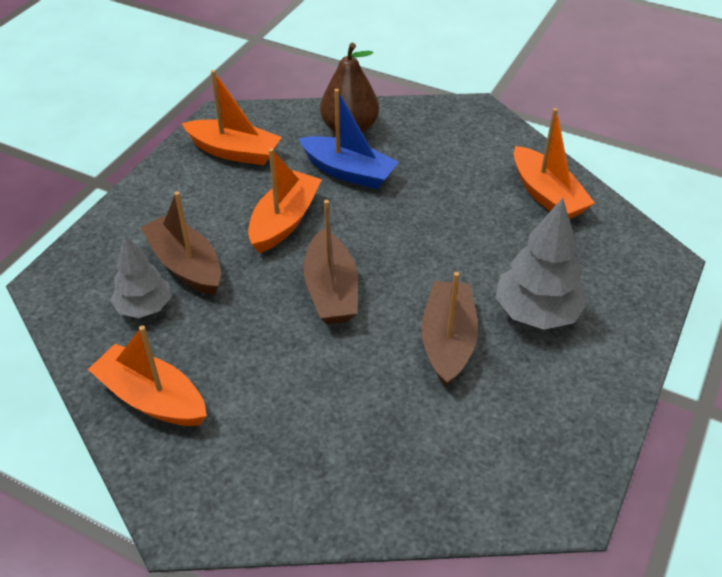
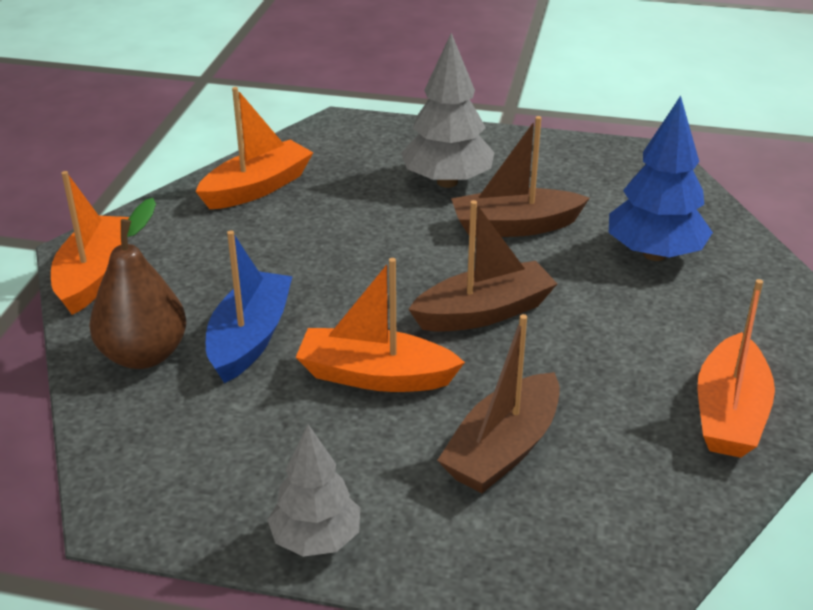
camera: 105 degrees left, 10 degrees down
(144, 307) = (601, 467): grey tree -> grey tree (316, 539)
(234, 152) = (225, 468): orange boat -> orange boat (94, 275)
(373, 431) = (654, 254): none -> blue tree

